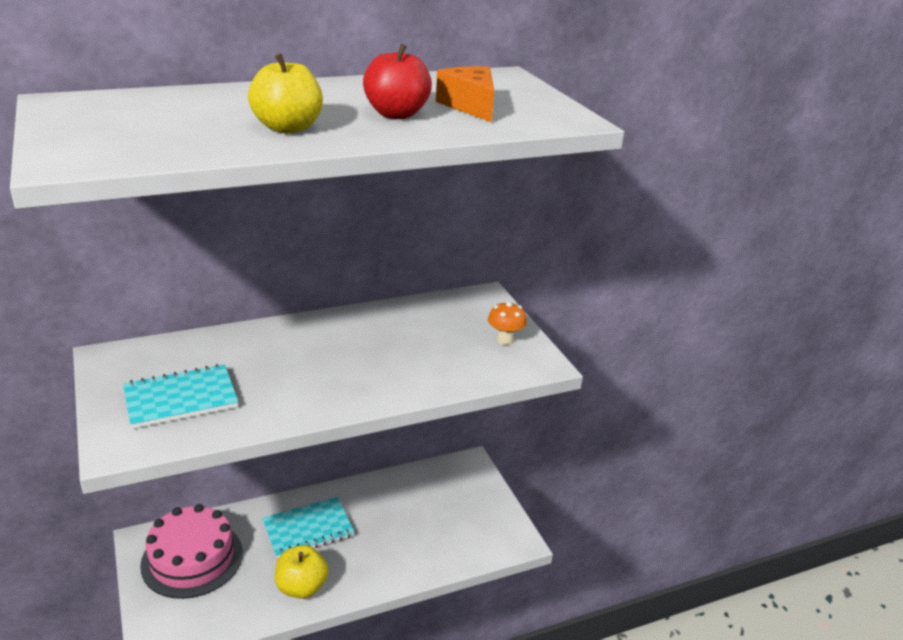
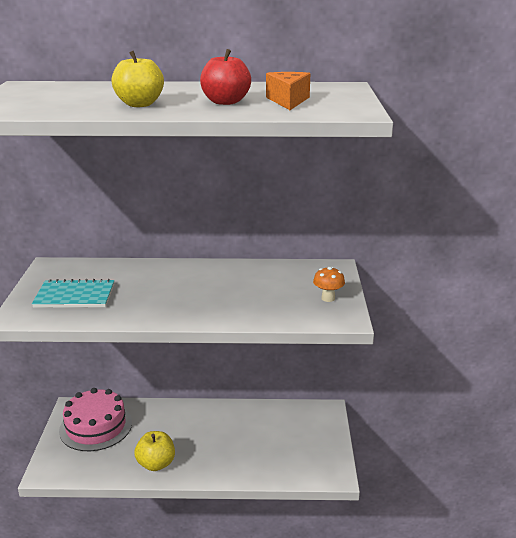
camera: 25 degrees right, 5 degrees down
(308, 529) = (181, 427): turquoise notebook -> none

